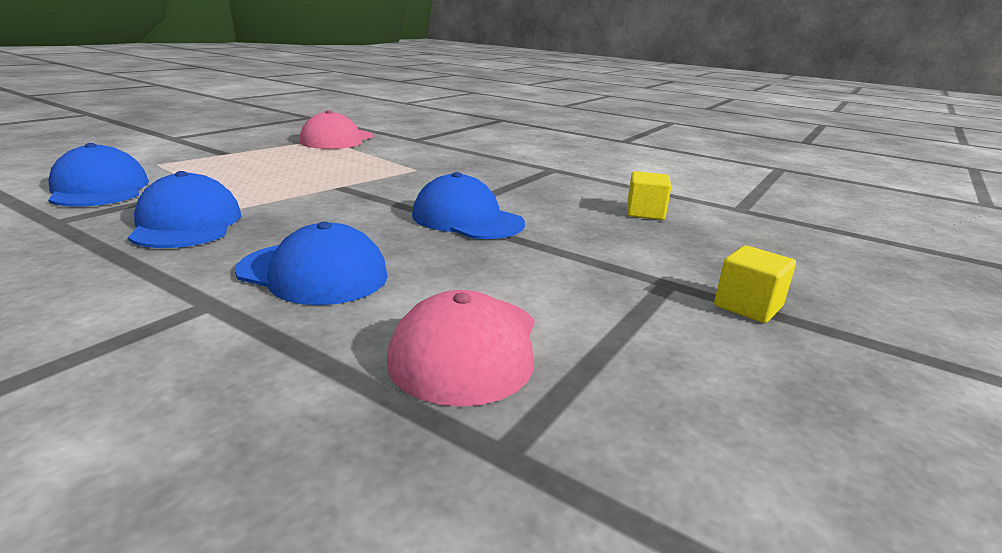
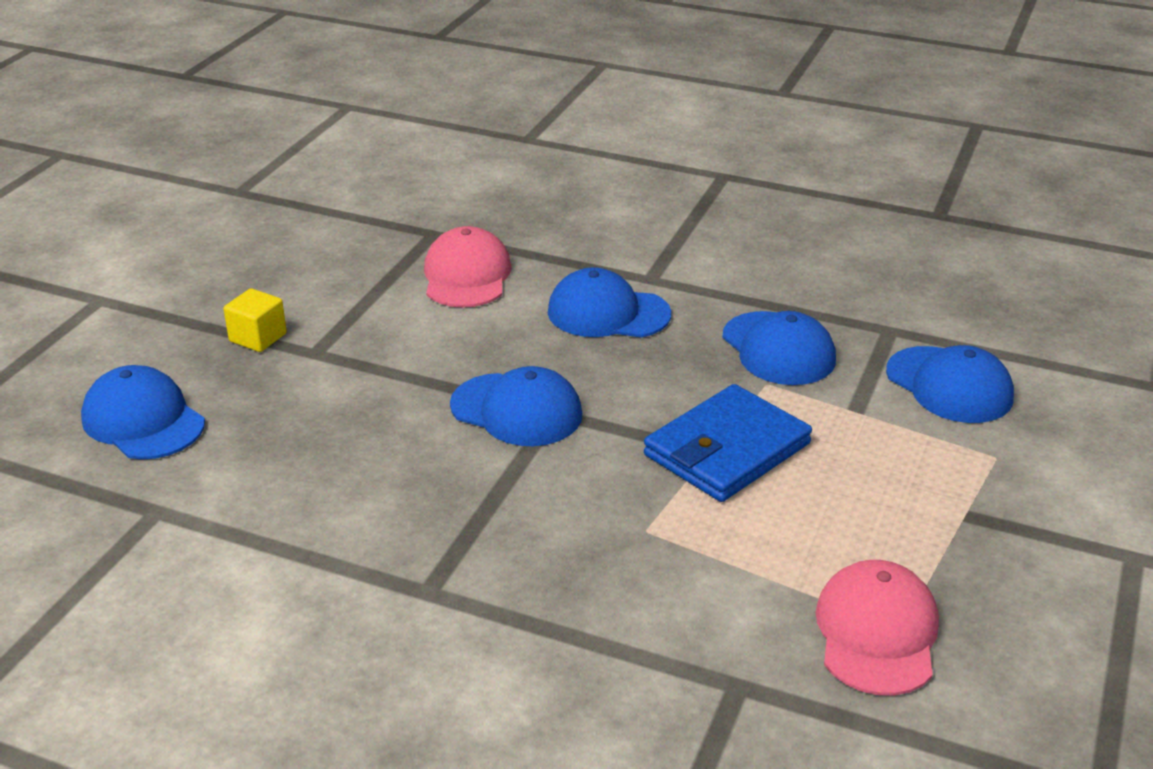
camera: 170 degrees right, 10 degrees up
(326, 185) = (726, 449): none -> blue wallet
(645, 213) = (300, 470): yellow cube -> none
(807, 253) = (143, 420): none -> blue cap

